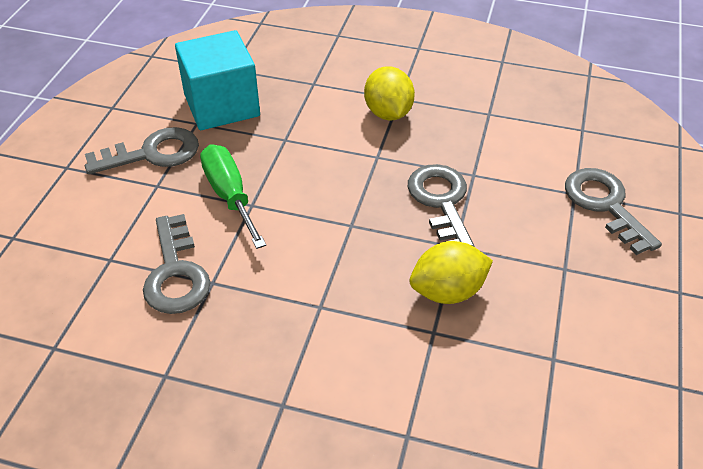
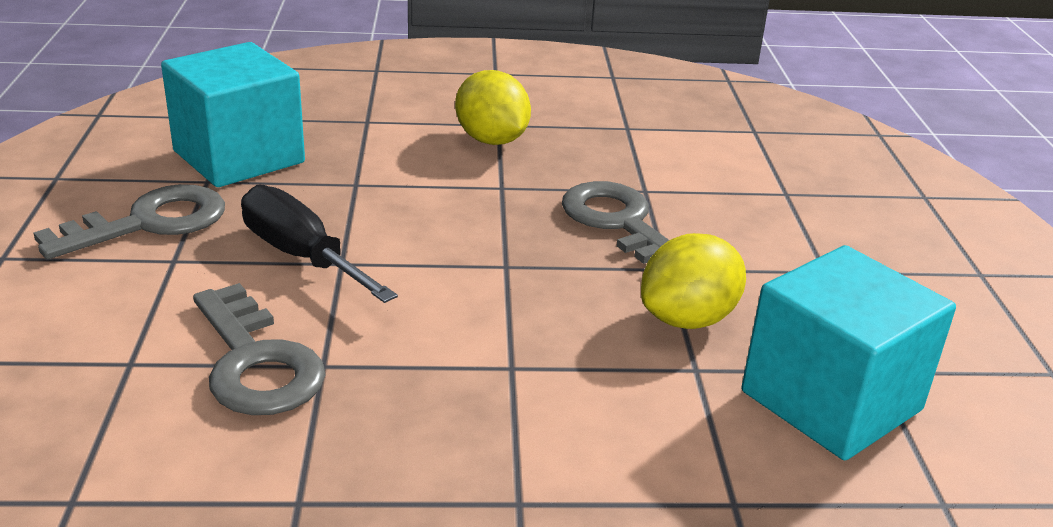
camera: 20 degrees left, 15 degrees down
(230, 195) = (301, 256): green screwdriver -> black screwdriver
(508, 376) = (831, 401): none -> turquoise cube
(605, 205) = (831, 199): grey key -> none

